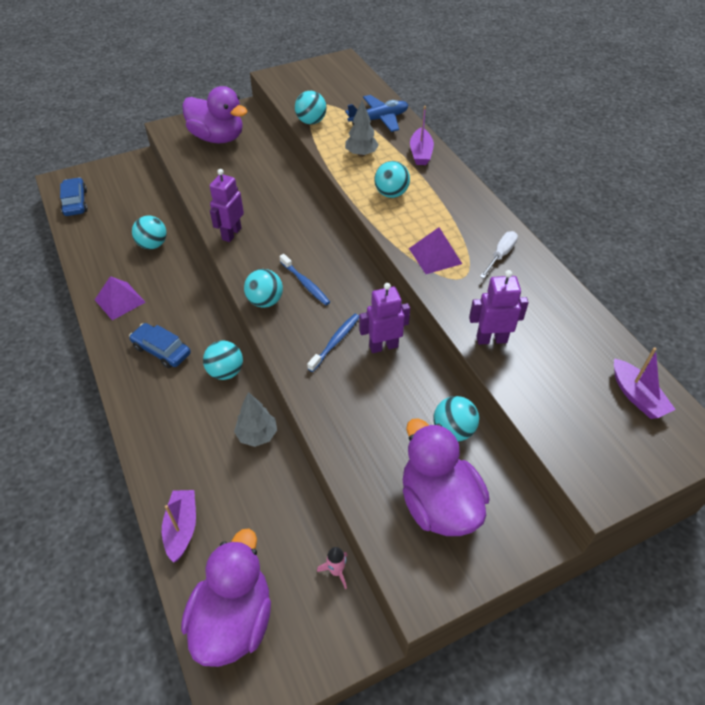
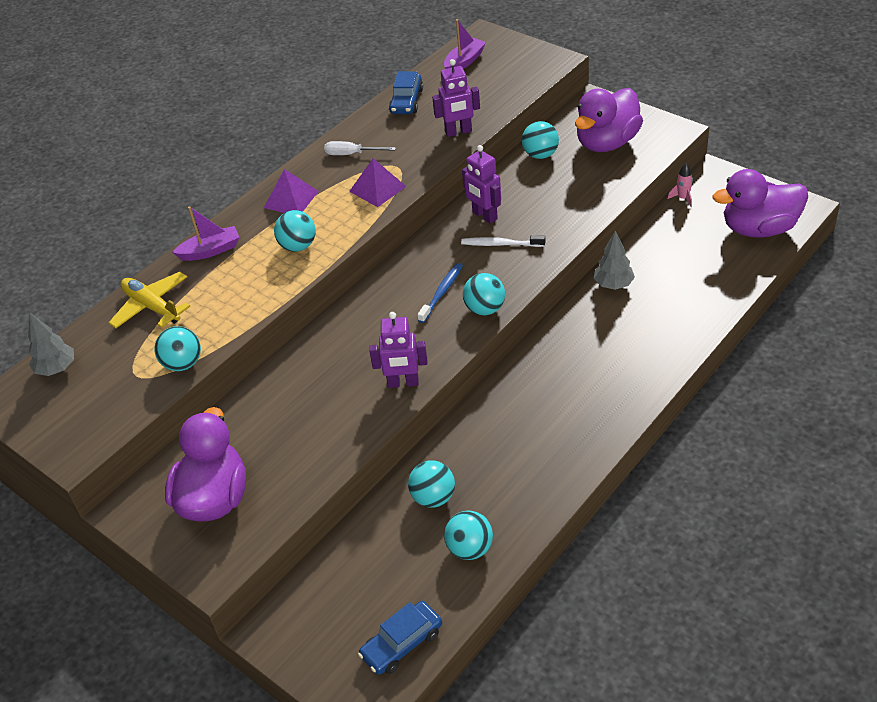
camera: 110 degrees left, 5 degrees down
(119, 301) = (540, 472): purple pyramid -> purple pyramid (291, 199)
(162, 350) = (577, 396): blue car -> blue car (406, 101)
(182, 528) = (726, 286): purple boat -> none
(226, 372) = (566, 336): turquoise ball -> turquoise ball (470, 548)
(335, 342) = (501, 244): blue toothbrush -> white toothbrush
(361, 154) = (235, 294): grey tree -> grey tree (56, 369)
(379, 119) = (152, 307): blue plane -> yellow plane
(491, 339) = (458, 132): purple robot -> purple robot turned 75 degrees counterclockwise

